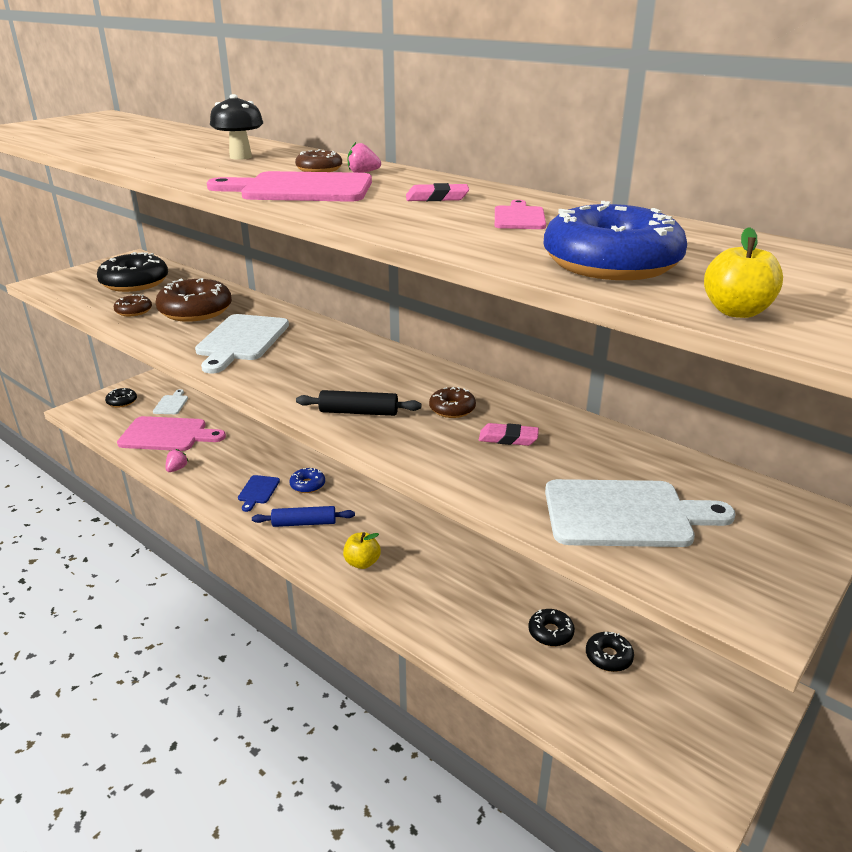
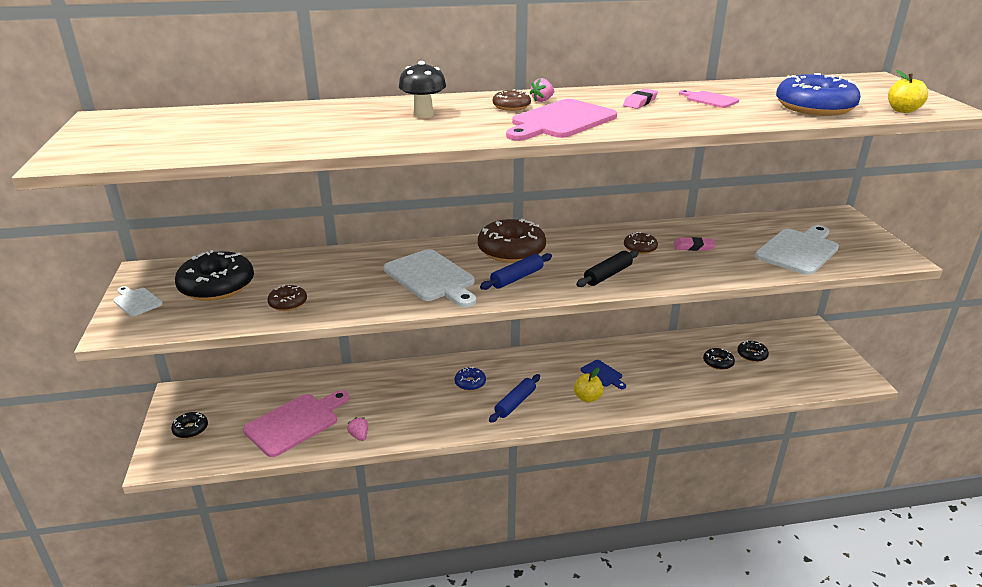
camera: 50 degrees left, 0 degrees up
(171, 404) = (244, 402): white cutting board -> white cutting board (136, 301)
(195, 311) = (338, 278): brown donut -> brown donut (511, 250)
(258, 491) = (448, 408): blue cutting board -> blue cutting board (603, 374)
(289, 373) = (517, 278): none -> blue rolling pin
(508, 438) = (694, 247): pink eraser -> pink eraser turned 45 degrees clockwise

